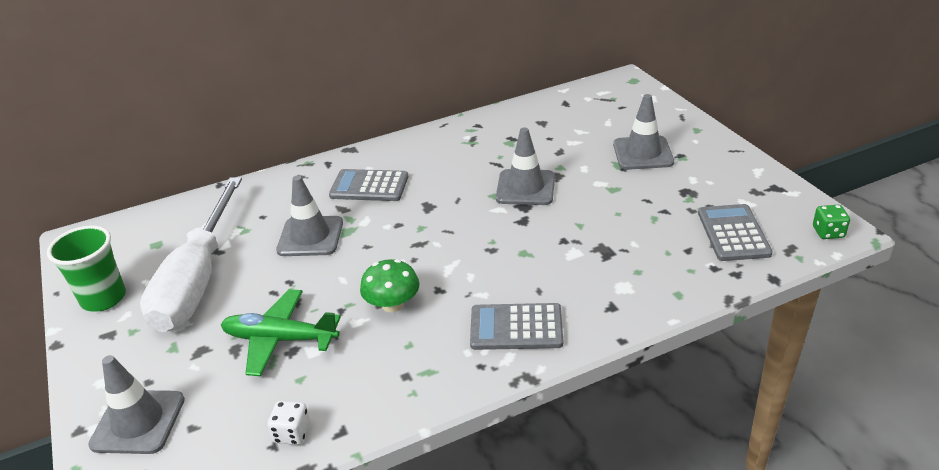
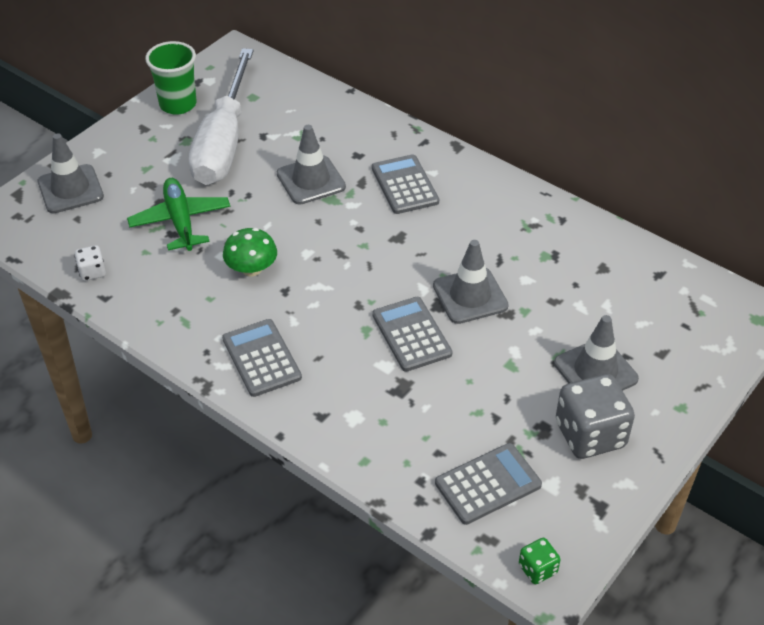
camera: 60 degrees right, 10 degrees up
(198, 279) = (224, 142): white screwdriver -> white screwdriver turned 60 degrees counterclockwise
(547, 229) = (411, 334): none -> grey calculator
(704, 173) = (590, 435): none -> grey dice

